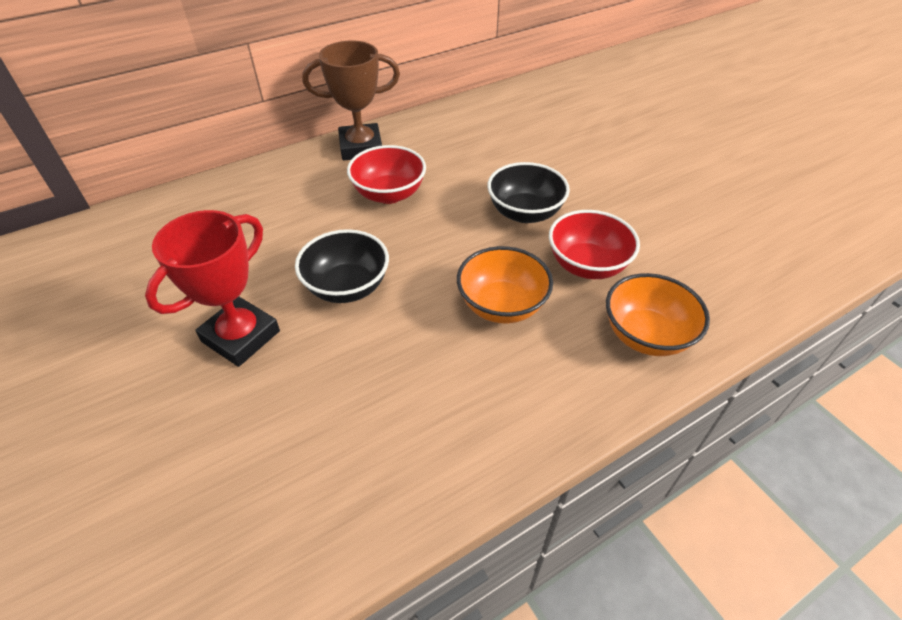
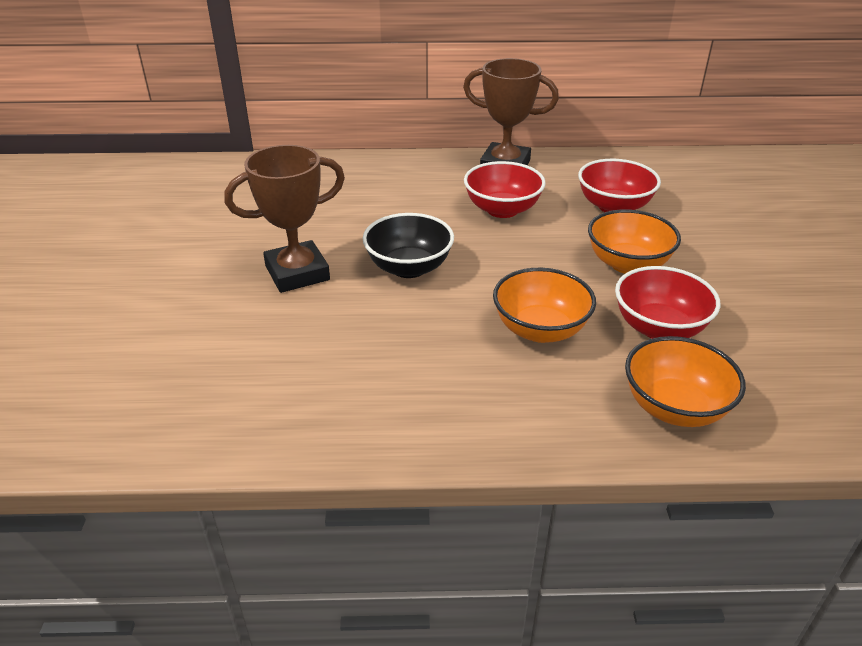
camera: 30 degrees right, 10 degrees down
(241, 336) = (297, 273): red trophy -> brown trophy
(477, 160) = (614, 206): none -> red bowl
(525, 213) = (627, 264): black bowl -> orange bowl

